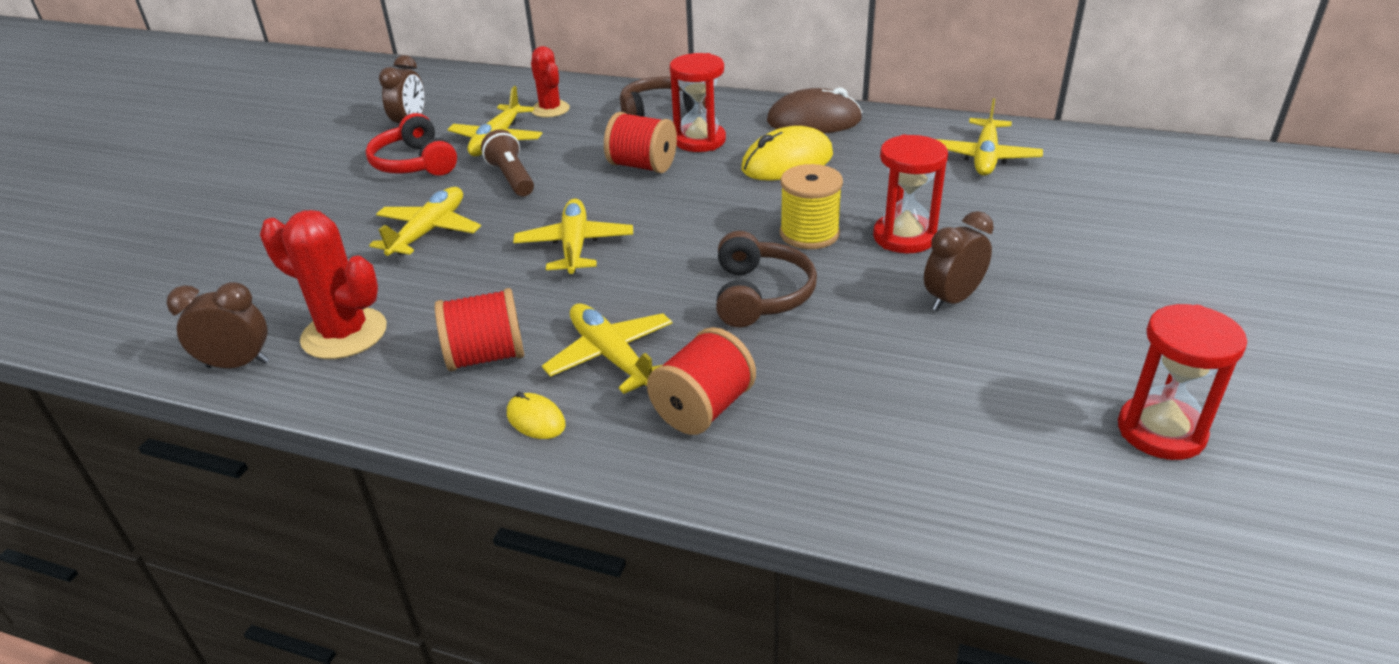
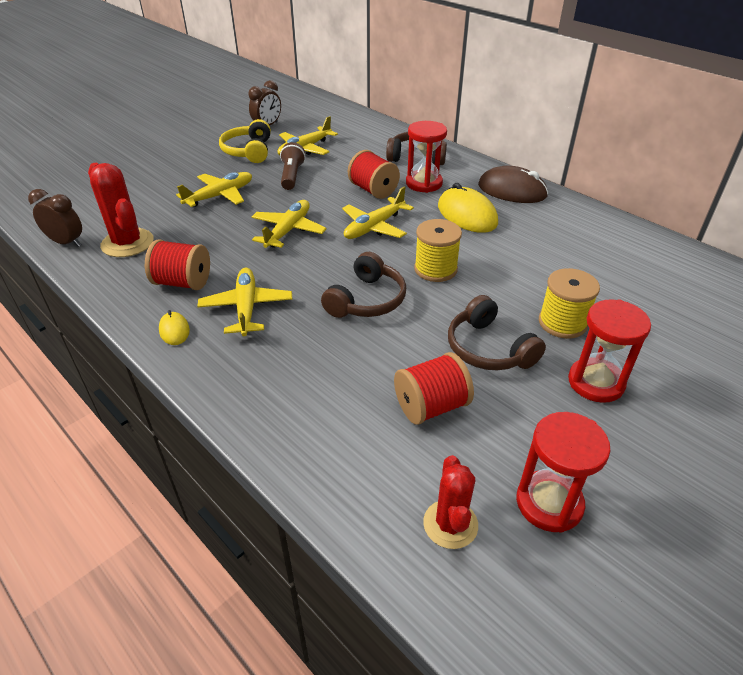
camera: 25 degrees right, 5 degrees up
(415, 163) = (248, 151): red headphones -> yellow headphones
(550, 109) = (352, 137): red cactus -> red cactus (450, 524)
(703, 409) = (267, 361): red spool -> red spool (431, 406)
(787, 162) = (467, 215): yellow mouse -> yellow mouse turned 60 degrees clockwise
(904, 237) = (497, 293): red hourglass -> red hourglass (596, 382)
(952, 300) = (488, 349): brown clock -> brown headphones
(985, 157) = (612, 253): yellow plane -> yellow plane (374, 227)
(1003, 246) = (562, 323): none -> yellow spool

